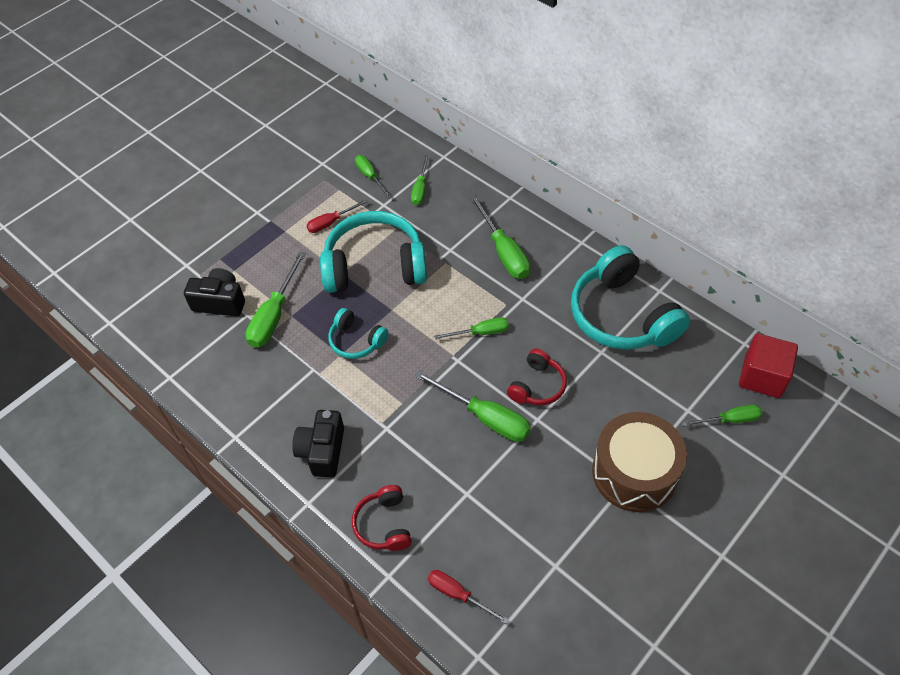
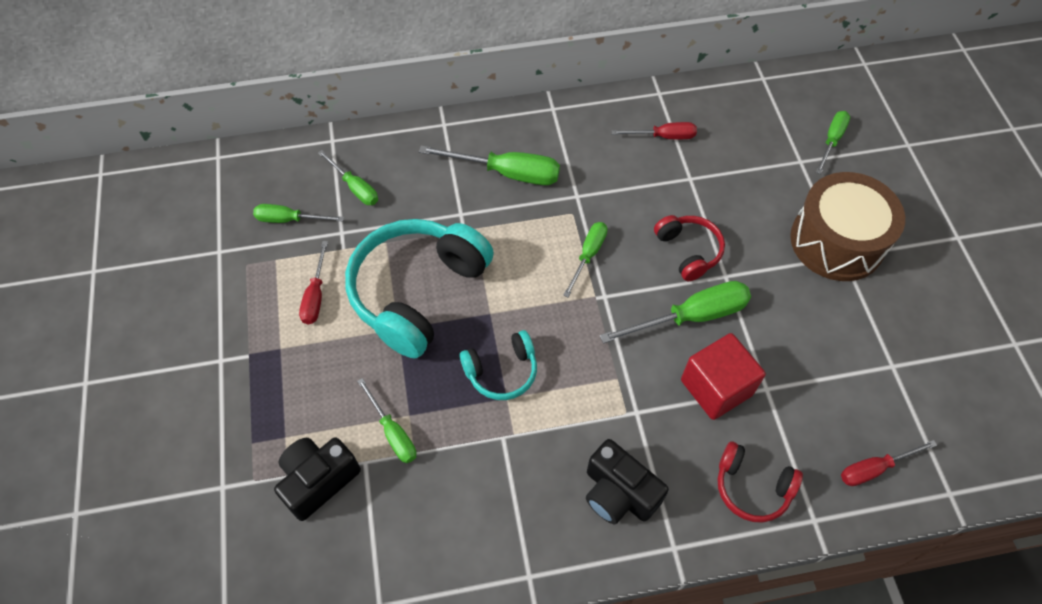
camera: 55 degrees left, 5 degrees up
(274, 315) = (393, 432): green screwdriver -> green screwdriver, size x0.61
(622, 315) = (663, 137): turquoise headphones -> red screwdriver
(762, 377) = (805, 91): red cube -> red cube (716, 387)

